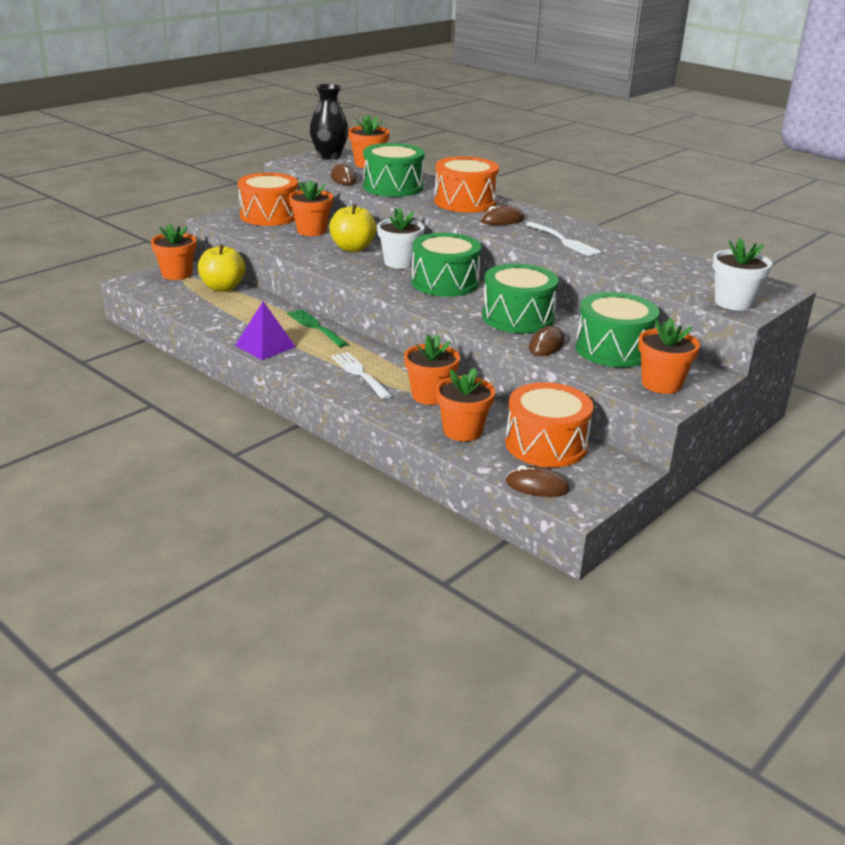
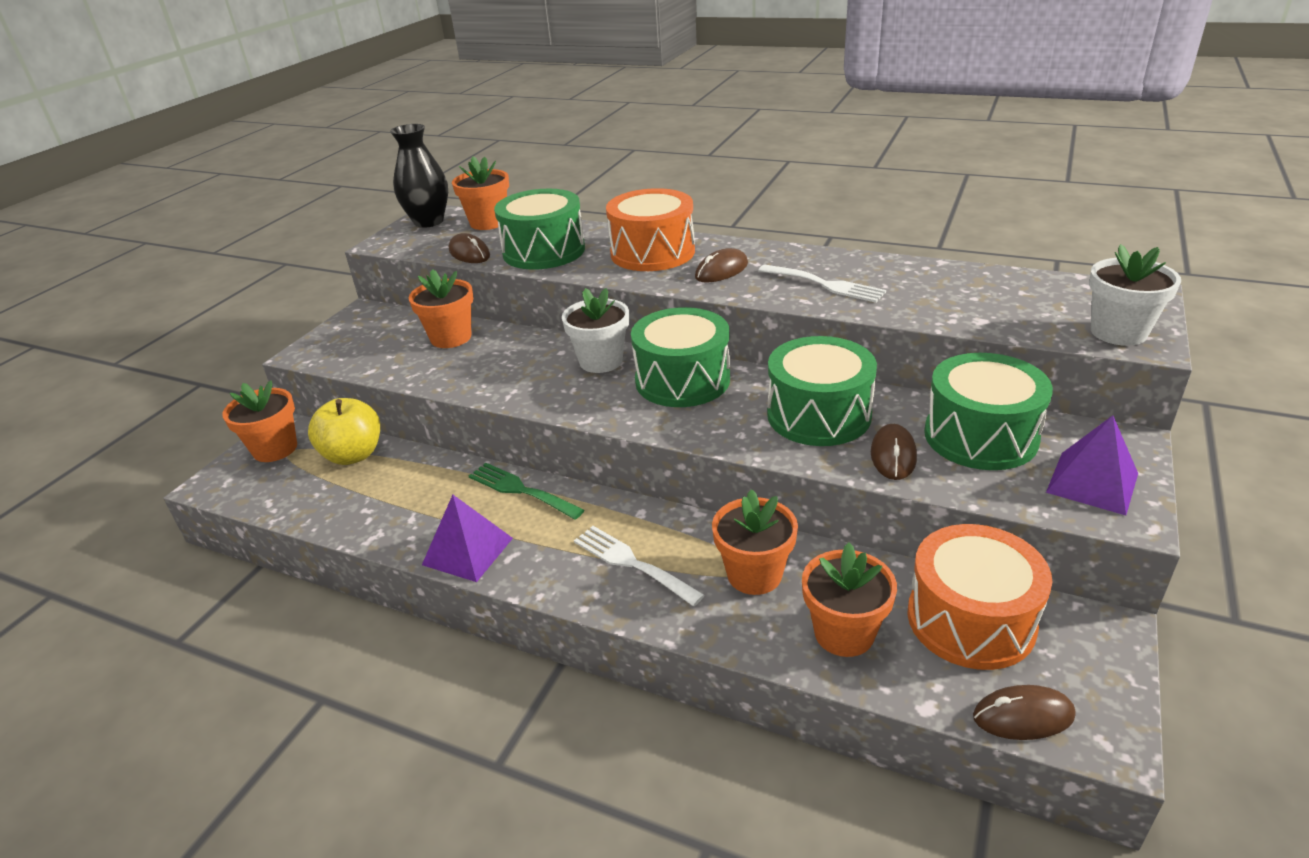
camera: 15 degrees left, 5 degrees up
(269, 215) = (379, 326): orange drum -> none
(352, 248) = (523, 353): yellow apple -> none
(661, 384) = (1092, 482): orange flower pot -> purple pyramid

